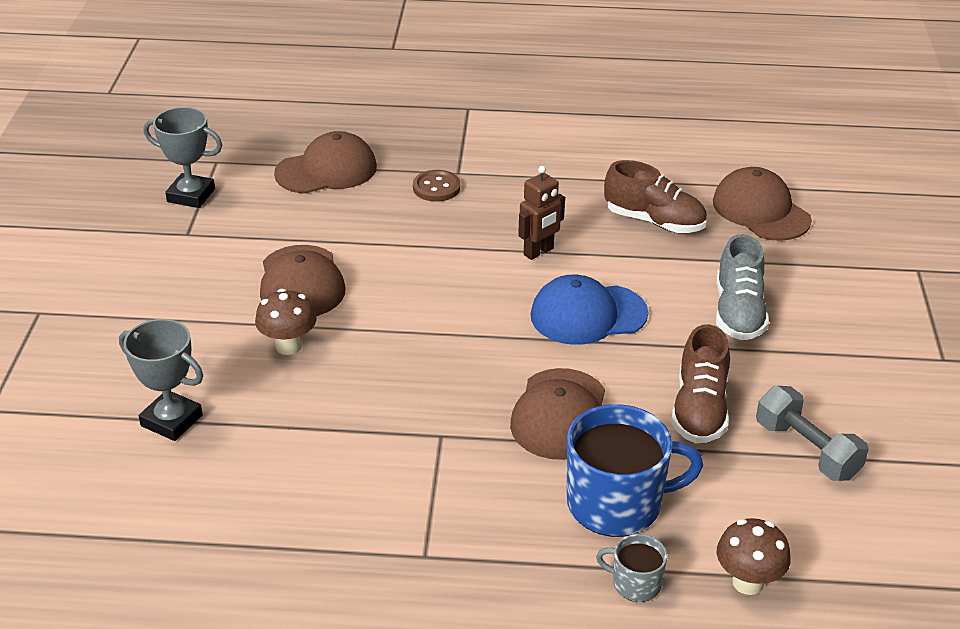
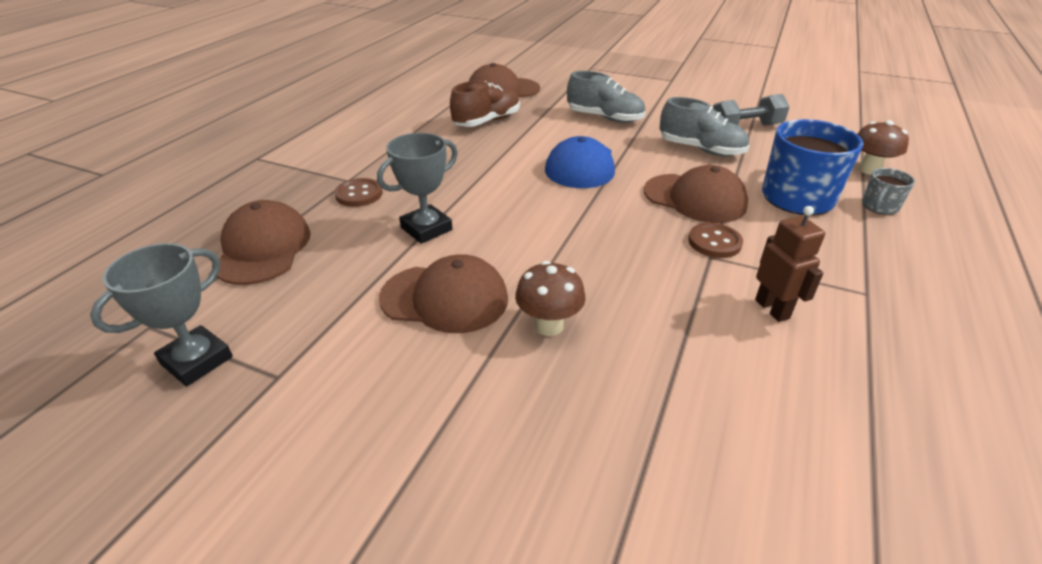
camera: 70 degrees left, 0 degrees up
(171, 420) = (651, 449): grey trophy -> grey trophy (426, 229)
(470, 436) = (714, 242): none -> brown button
(539, 252) = (490, 168): brown robot -> brown robot (772, 309)
(699, 410) = (701, 149): brown shoe -> grey shoe

